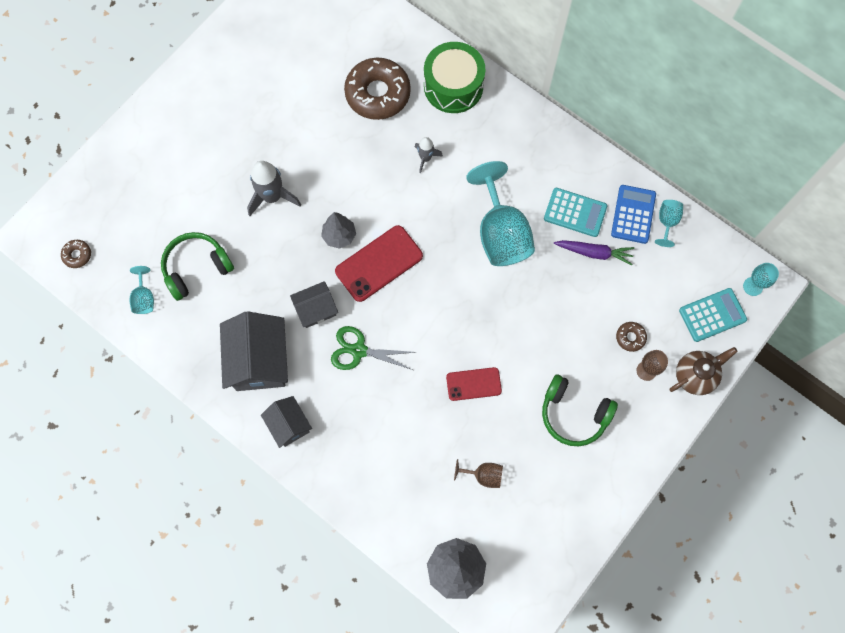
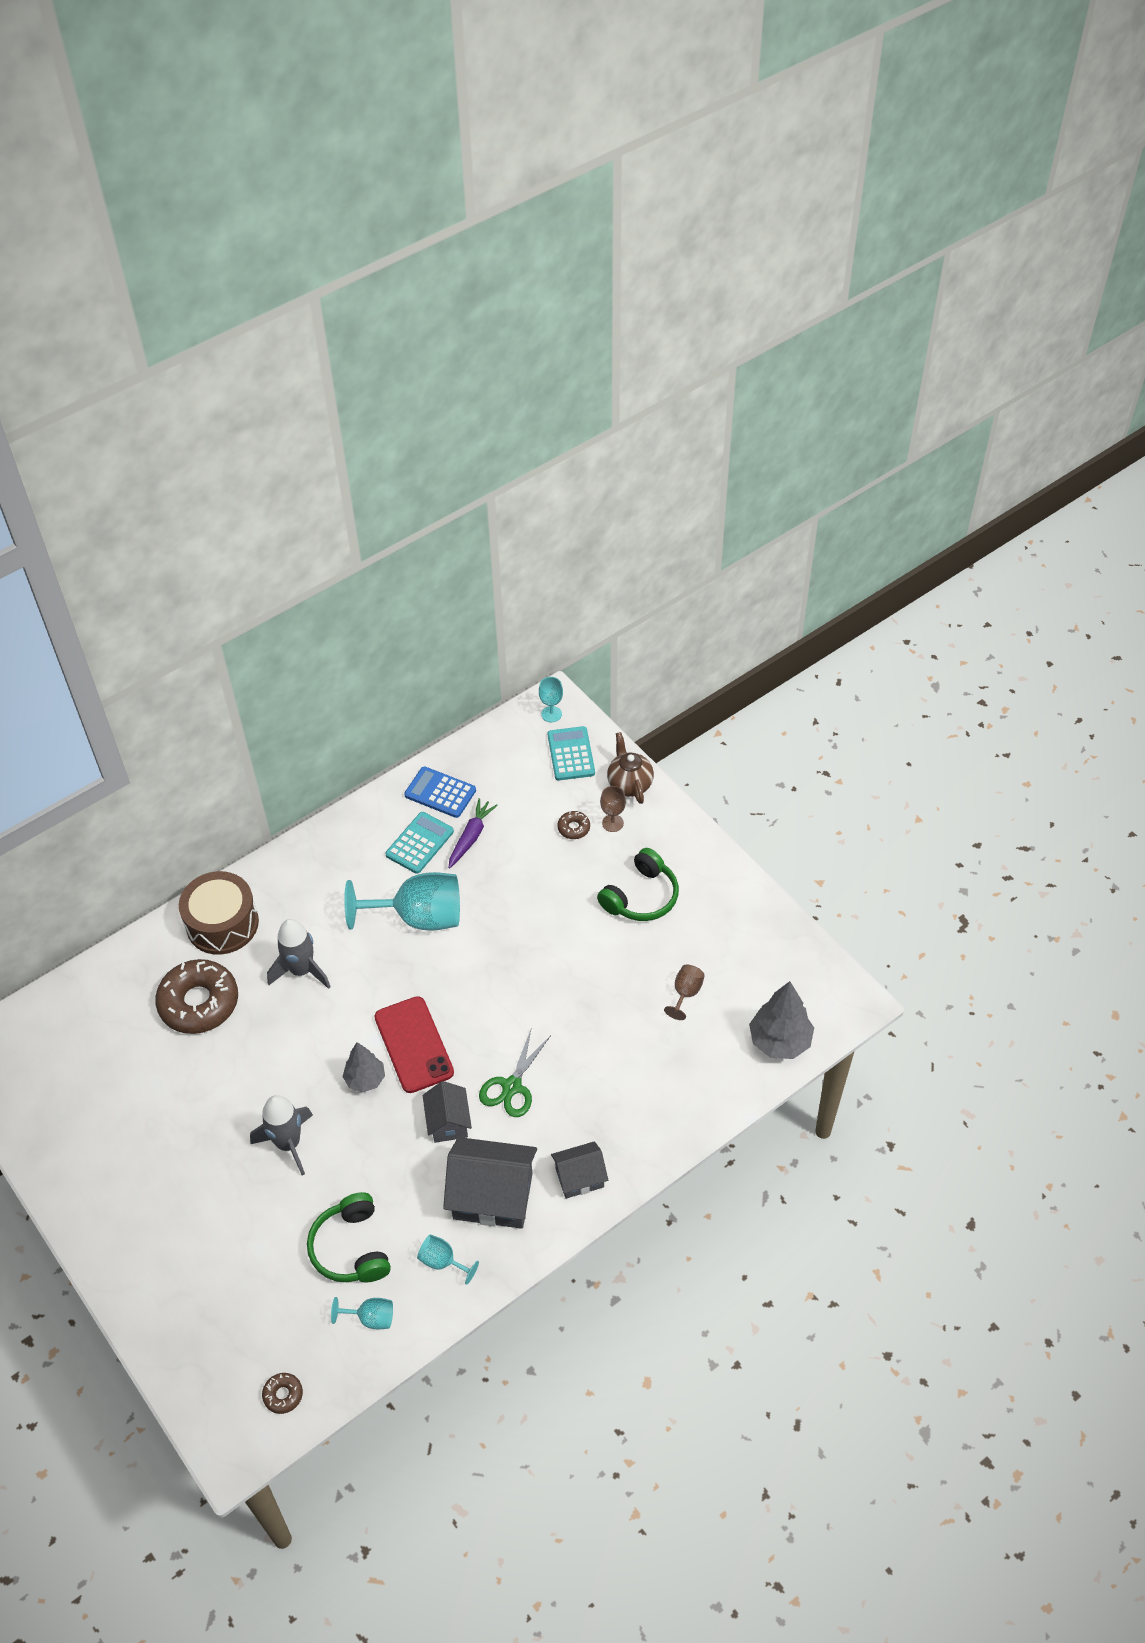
camera: 75 degrees left, 20 degrees down
(425, 158) = (301, 970): grey rocket -> grey rocket, size x1.75
(453, 86) = (222, 923): green drum -> brown drum
(473, 384) = (583, 981): red phone -> none
(667, 222) = (459, 766): turquoise goblet -> turquoise goblet (443, 1262)

